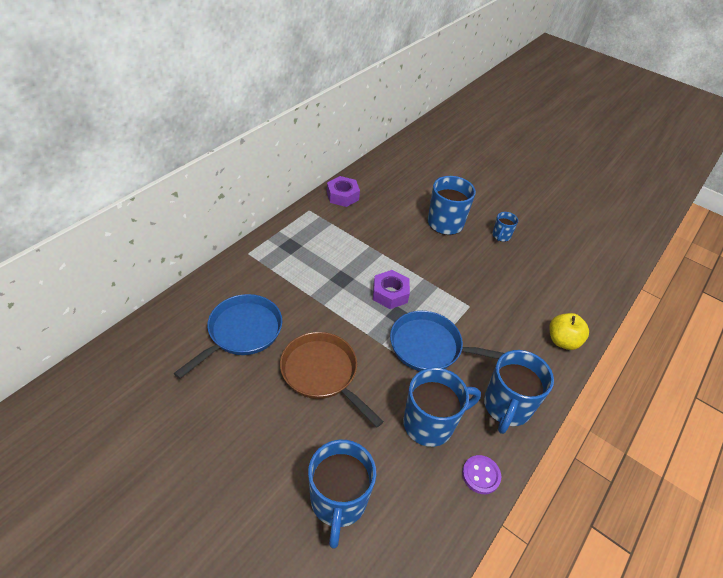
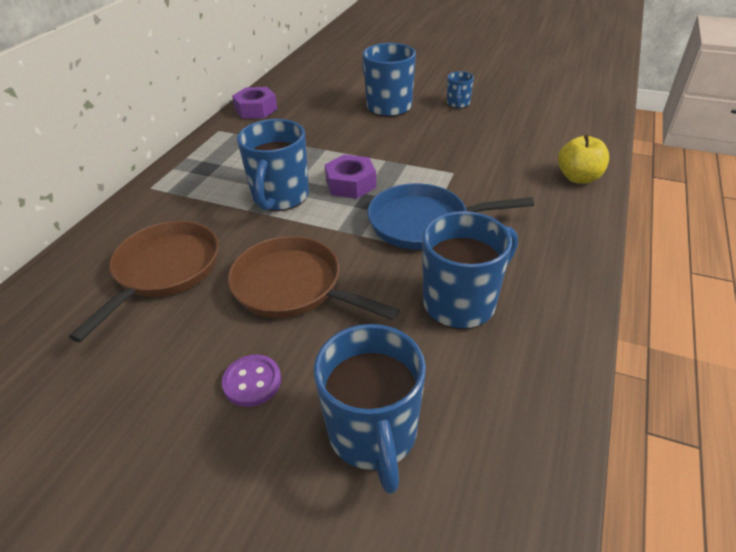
camera: 10 degrees left, 5 degrees down
(241, 332) = (164, 271): blue pan -> brown pan
(481, 475) = (555, 341): purple button -> purple button (252, 382)
(506, 407) = (549, 258): blue mug -> blue mug (280, 197)

